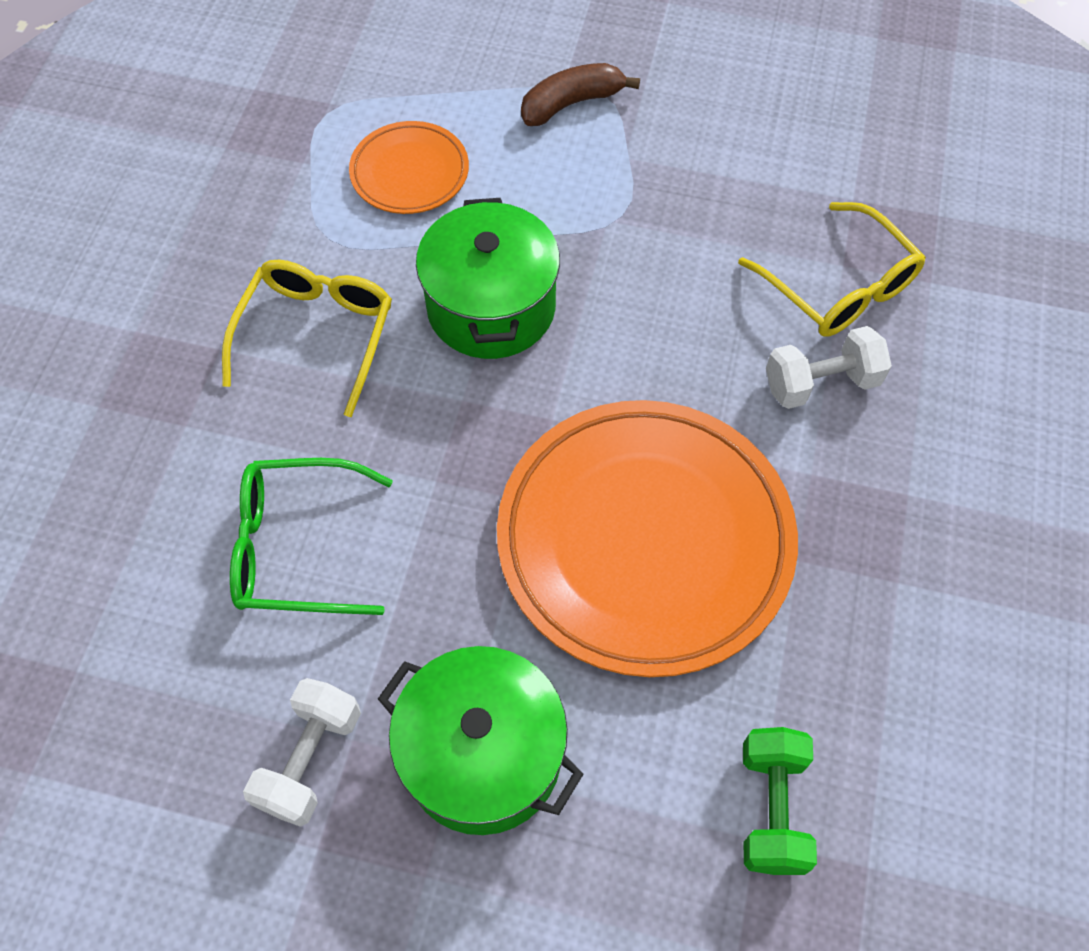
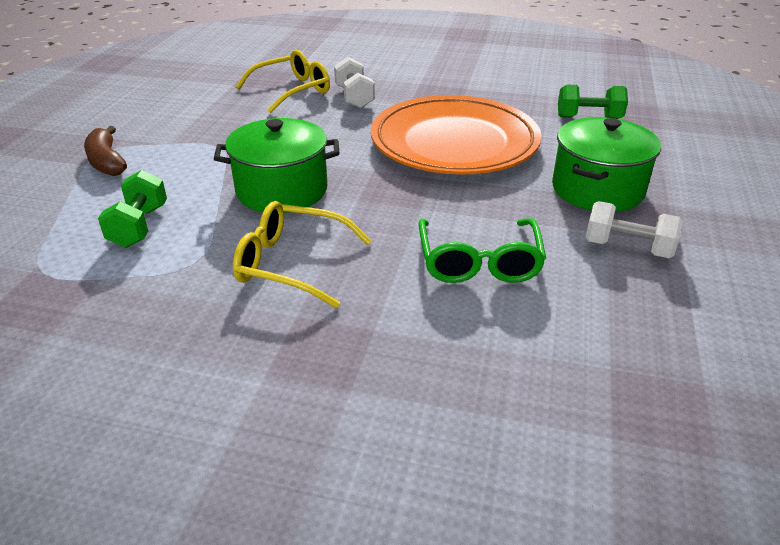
camera: 90 degrees left, 25 degrees down
(410, 173) = (139, 226): orange plate -> green dumbbell

